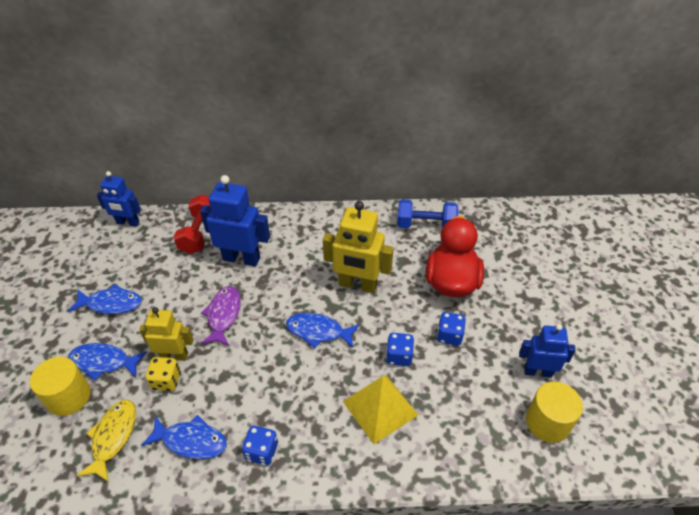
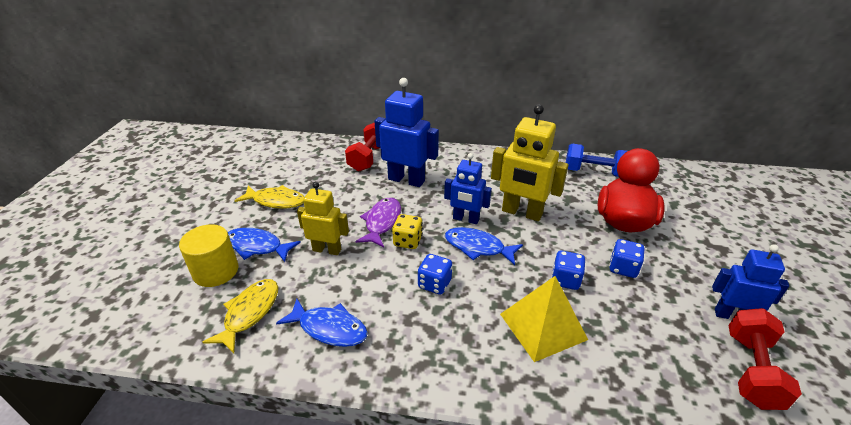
camera: 10 degrees right, 10 degrees down
(111, 304) = (276, 201): blue fish -> yellow fish
(128, 223) = (305, 144): blue robot -> blue robot (466, 219)
(166, 381) = (315, 270): yellow dice -> yellow dice (407, 241)
(261, 451) = (404, 350): blue dice -> blue dice (434, 284)
(547, 422) = (751, 370): yellow cylinder -> red dumbbell

